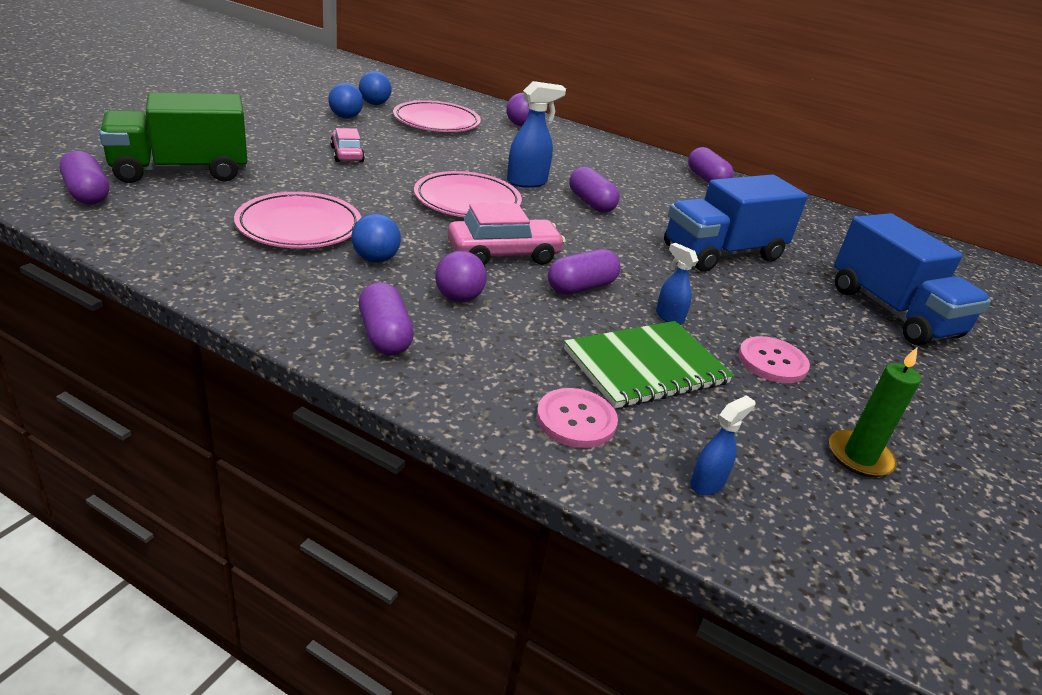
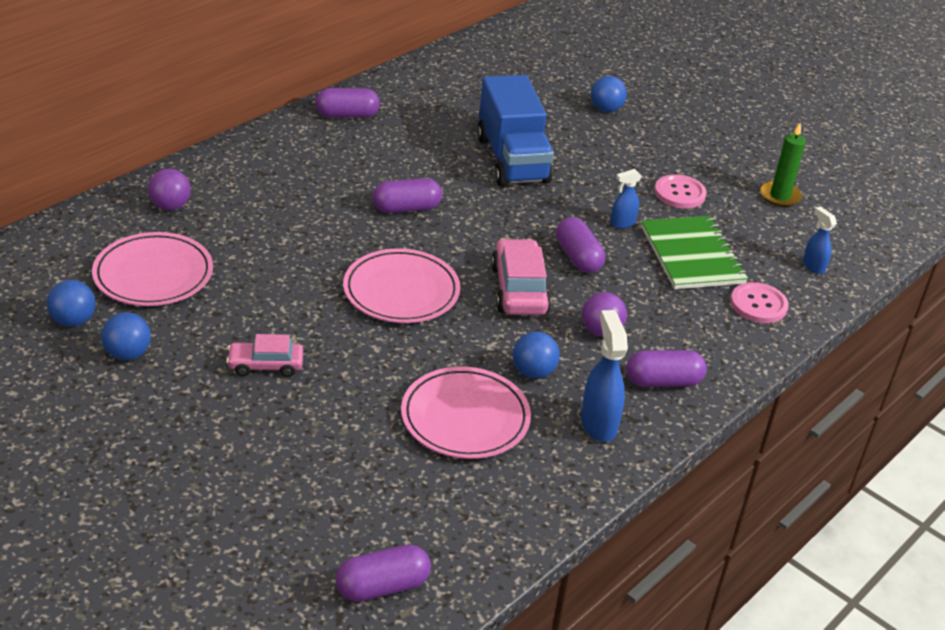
camera: 75 degrees left, 5 degrees up
(181, 171) = (315, 509): green truck -> none
(527, 182) = (352, 239): blue spray bottle -> blue spray bottle (598, 424)
(892, 312) = (606, 109): blue truck -> blue ball

